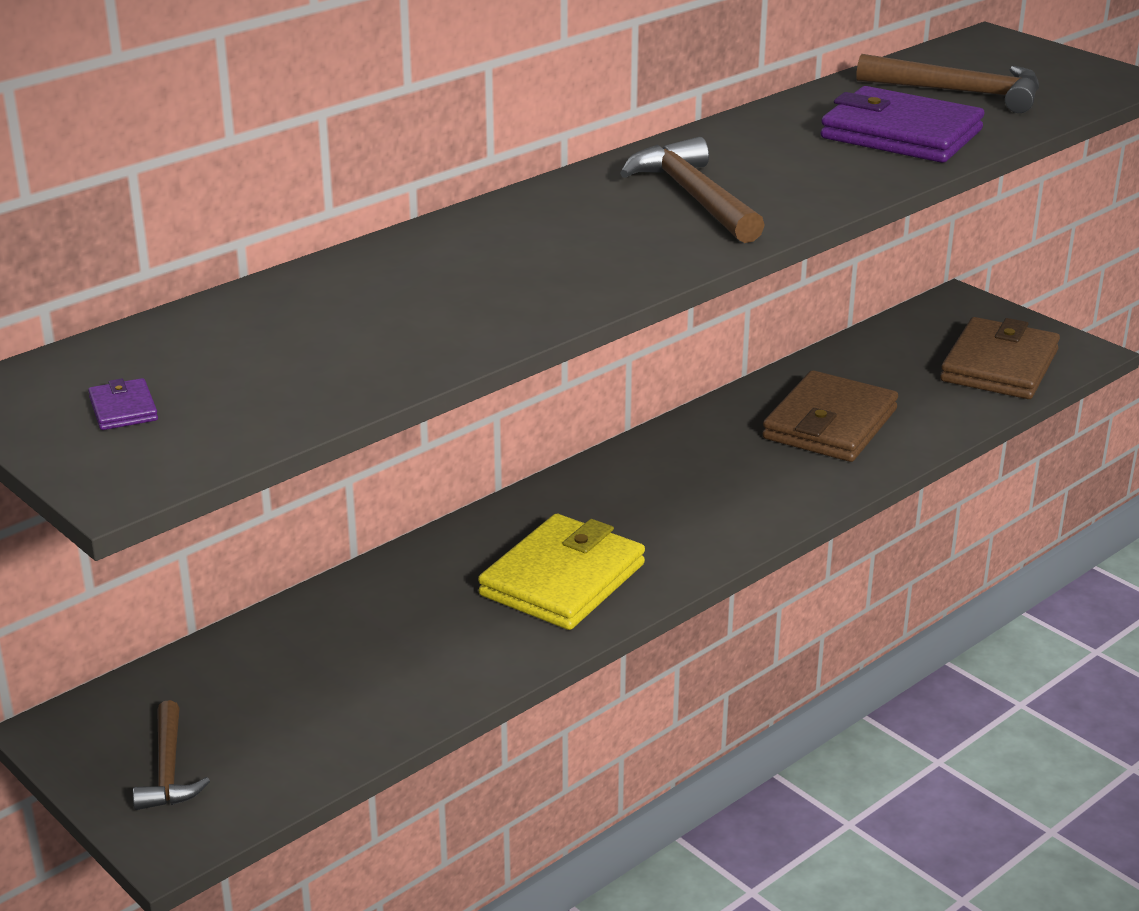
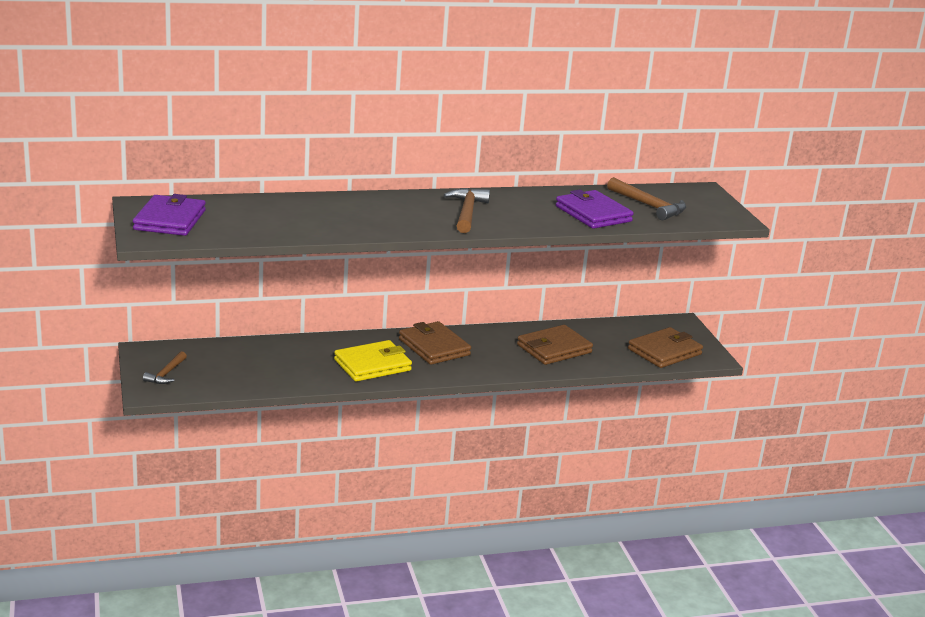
camera: 25 degrees right, 5 degrees down
(123, 409) = (169, 220): purple wallet -> purple wallet, size x2.49
(630, 497) = (434, 347): none -> brown wallet

